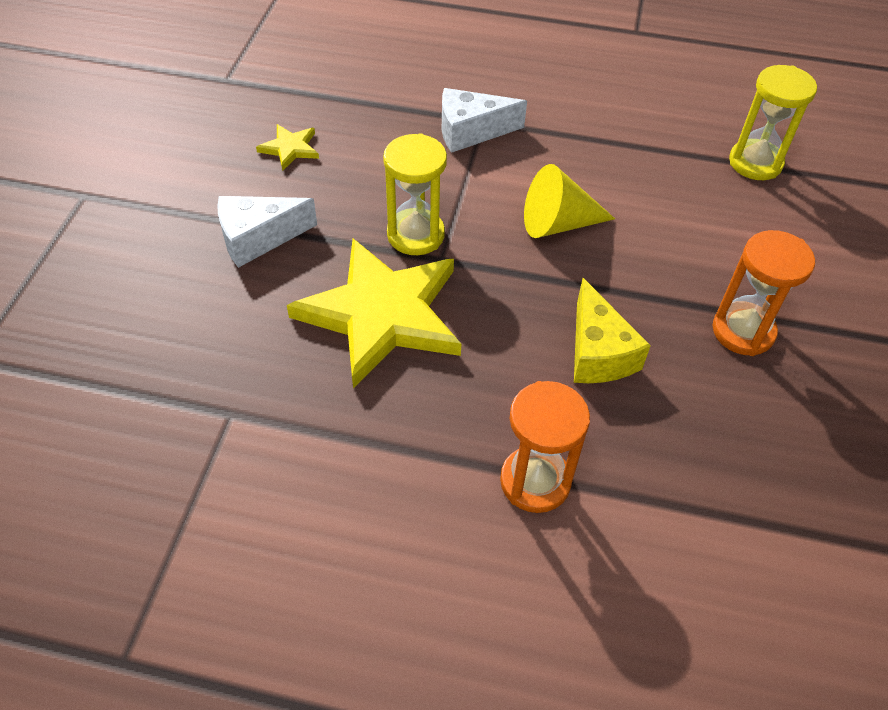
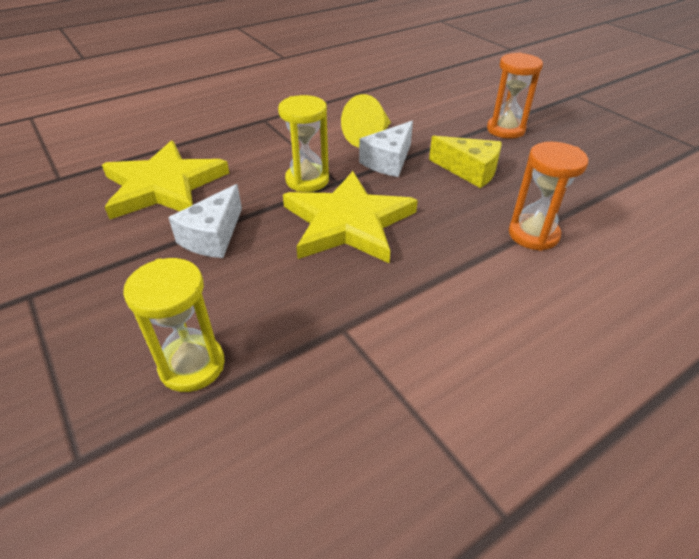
camera: 45 degrees left, 10 degrees down
(290, 148) = (163, 186): yellow star -> yellow star, size x2.40
(471, 131) = (264, 126): white cheese -> white cheese (388, 161)
(755, 163) = (411, 76): yellow hourglass -> yellow hourglass (192, 365)

